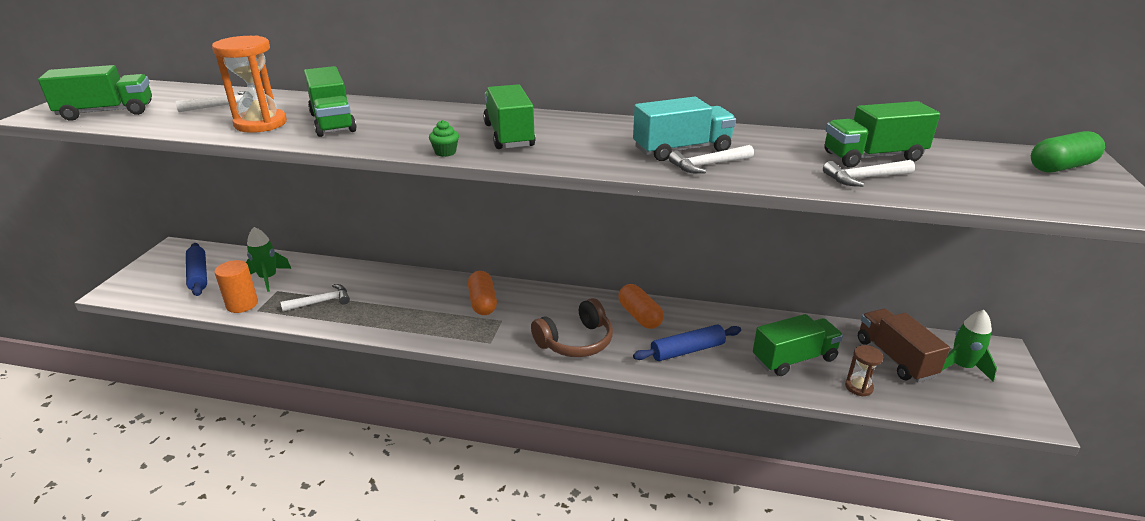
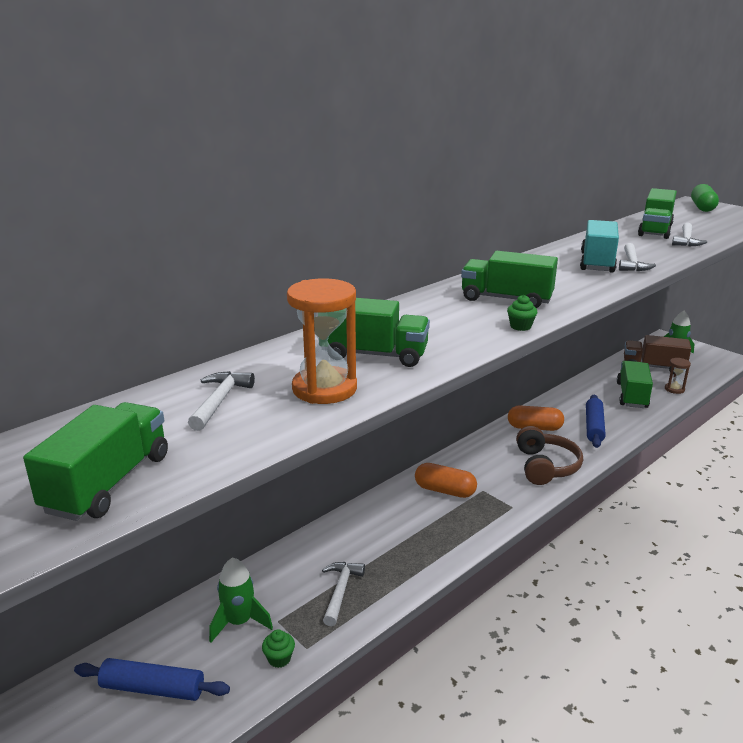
camera: 55 degrees left, 5 degrees down
(242, 304) = (279, 658): orange cylinder -> green cupcake

